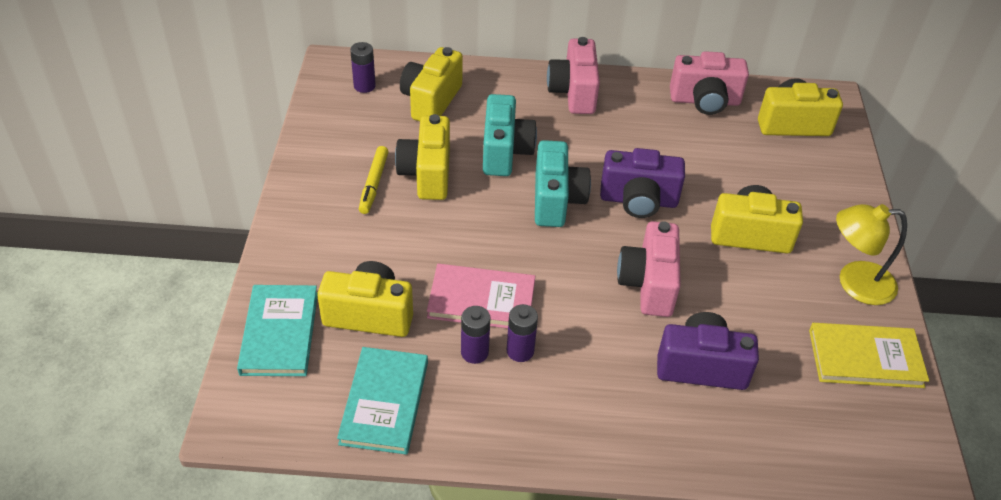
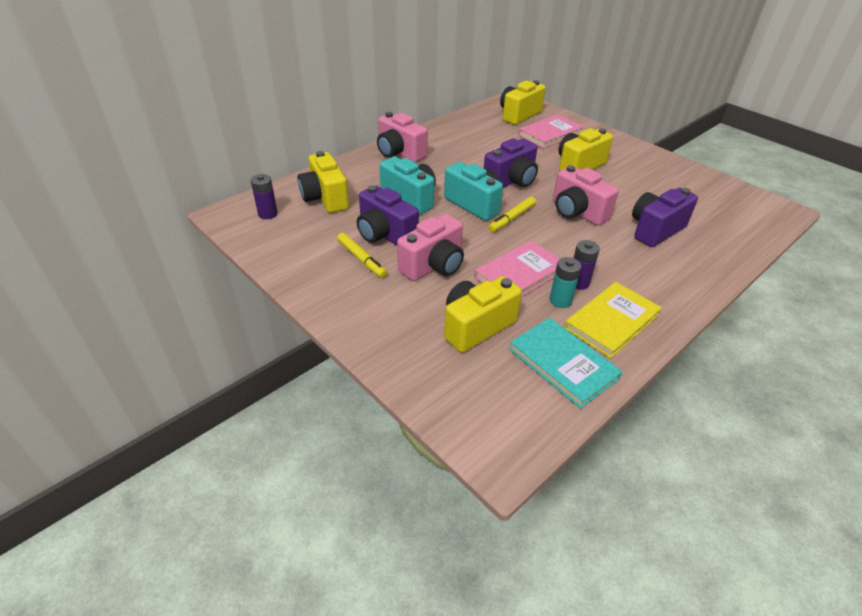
camera: 45 degrees left, 5 degrees down
(279, 333) = (441, 380): turquoise book -> none
(427, 174) = (385, 234): yellow camera -> purple camera
(474, 352) = (560, 301): purple battery -> turquoise battery
(568, 241) = (512, 218): none -> yellow marker
(705, 101) = (467, 125): pink camera -> pink camera (433, 266)
(788, 173) = (550, 134): none -> pink book
(854, 283) = (644, 159): yellow lamp -> none
(865, 358) = (696, 184): yellow book -> yellow book (611, 321)

